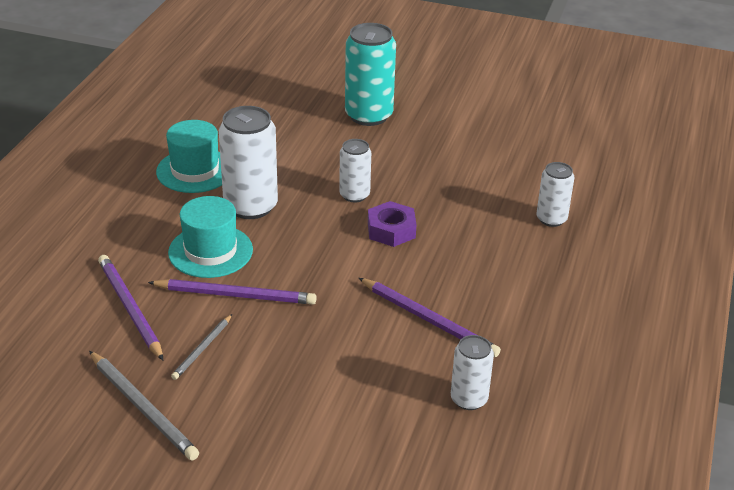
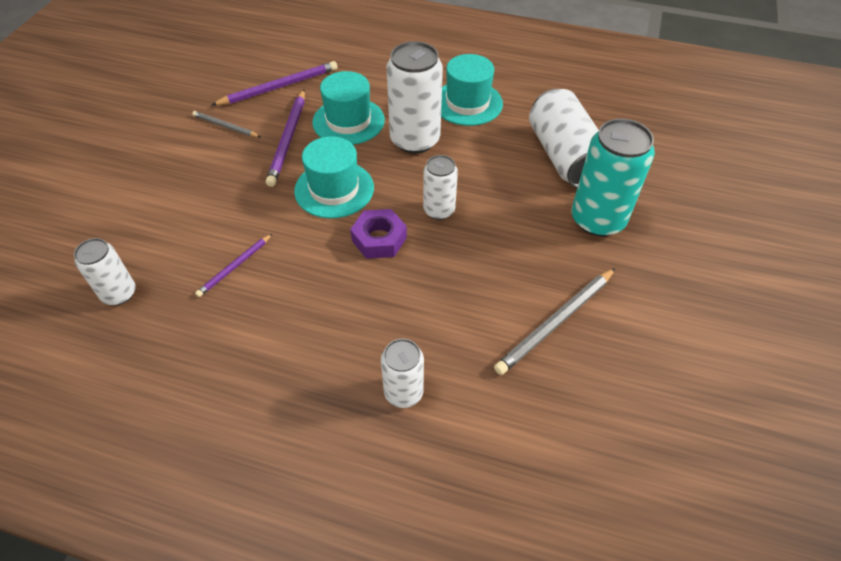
camera: 90 degrees right, 15 degrees up
(143, 408) = (169, 104): grey pencil -> grey pencil (556, 322)
(287, 123) = (564, 156): none -> white can
(321, 259) = (334, 189): none -> turquoise hat
(429, 320) = (235, 267): purple pencil -> purple pencil, size x0.58

